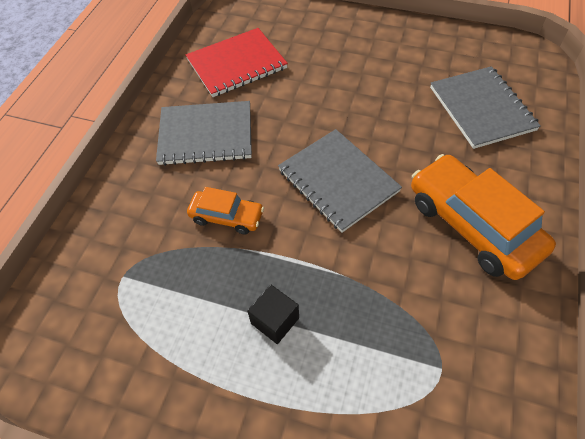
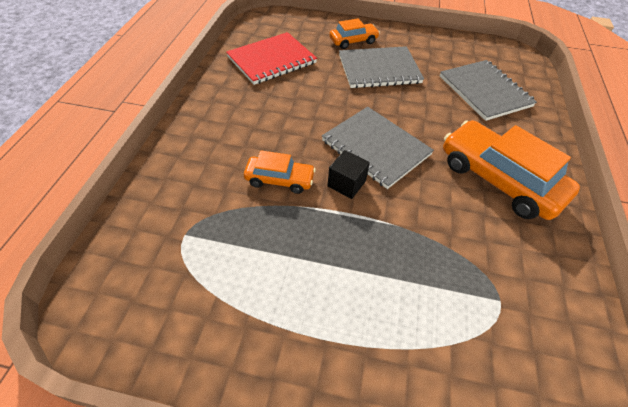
camera: 10 degrees left, 5 degrees down
(206, 135) = (251, 114): grey notebook -> grey notebook (379, 69)
(275, 320) = (338, 267): black cube -> black cube (346, 184)
(335, 38) = (353, 41): none -> orange car

